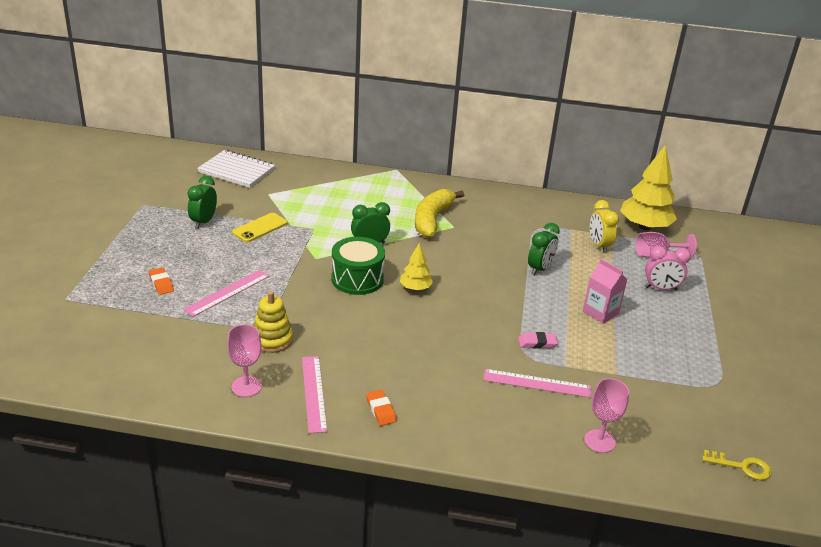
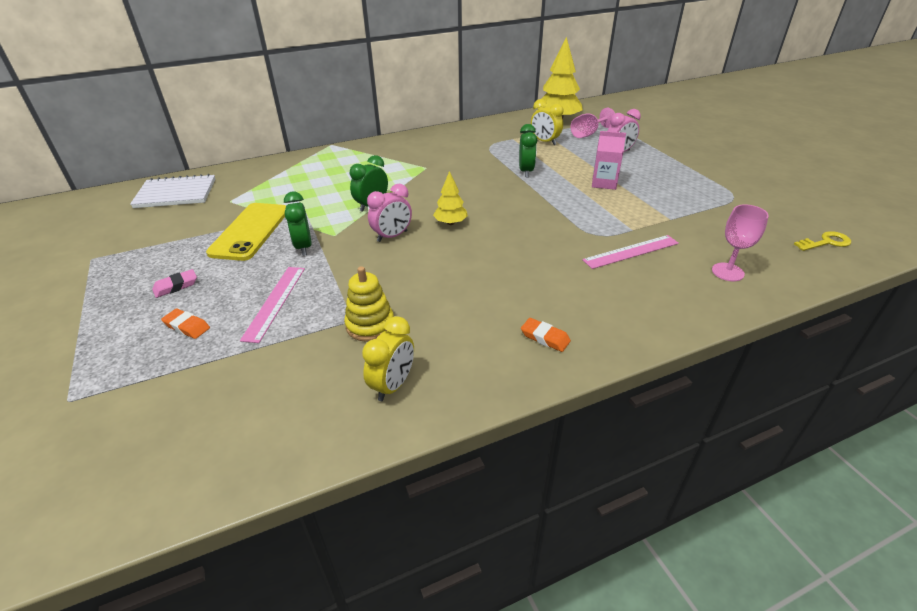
camera: 30 degrees left, 5 degrees up
(203, 222) = (182, 248): green clock -> green clock (303, 247)
(246, 386) = (393, 385): pink goblet -> yellow clock
(260, 228) = (250, 231): yellow phone -> yellow phone, size x1.60
(313, 393) = (467, 355): pink ruler -> none
(357, 279) = (392, 236): green drum -> pink clock
(432, 220) = (403, 168): yellow banana -> none
(537, 343) = (592, 222): pink eraser -> pink eraser (176, 286)

